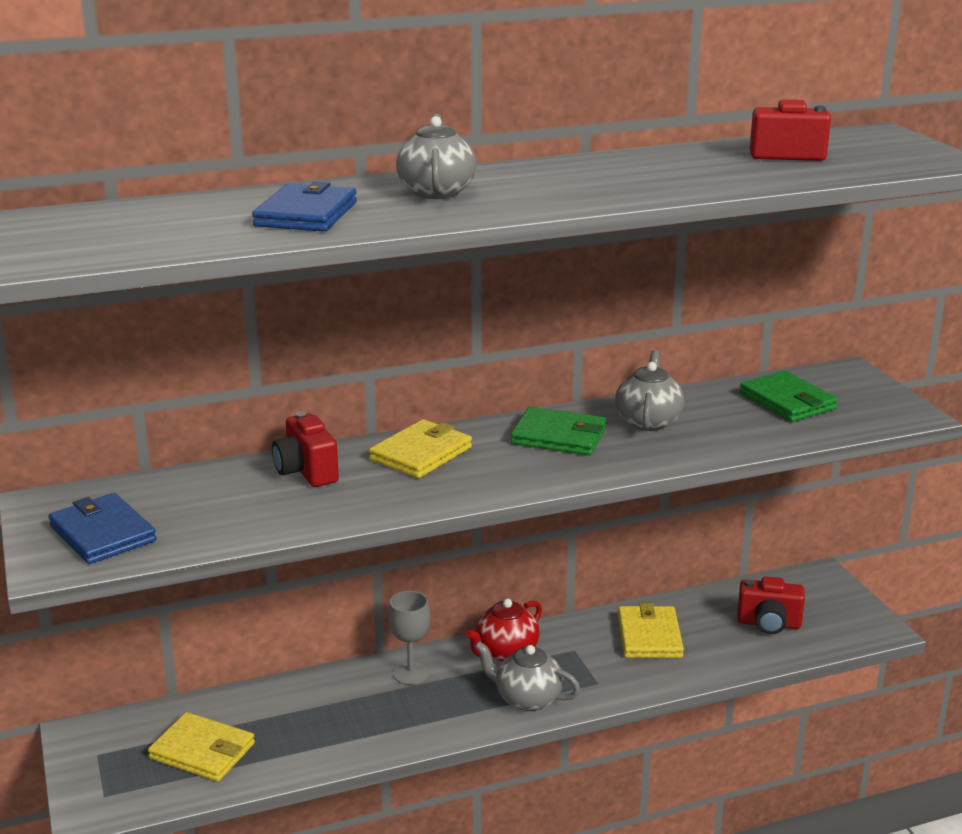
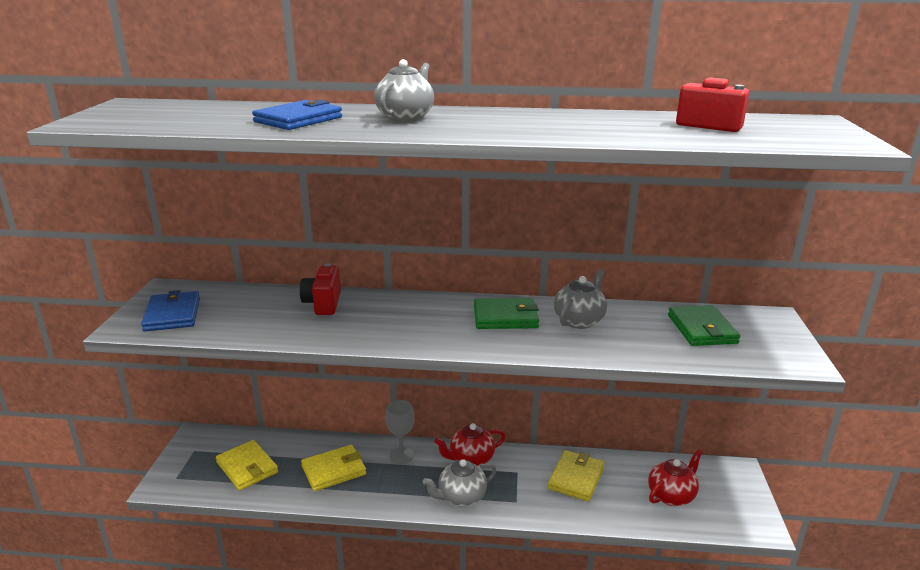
camera: 25 degrees right, 0 degrees up
(421, 453) = (403, 308): yellow wallet -> yellow wallet (334, 470)
(527, 698) = (461, 497): grey teapot -> grey teapot turned 75 degrees counterclockwise
(559, 436) = (505, 317): green wallet -> green wallet turned 45 degrees counterclockwise
(768, 624) = (671, 495): red camera -> red teapot

